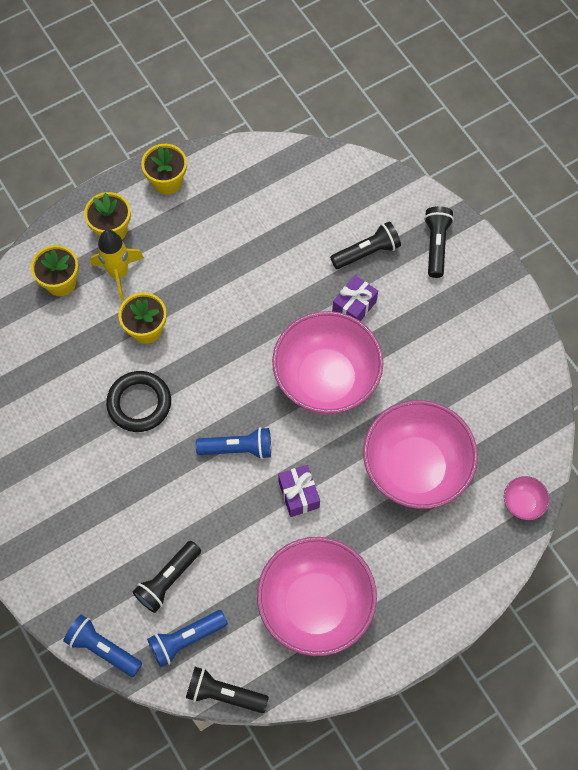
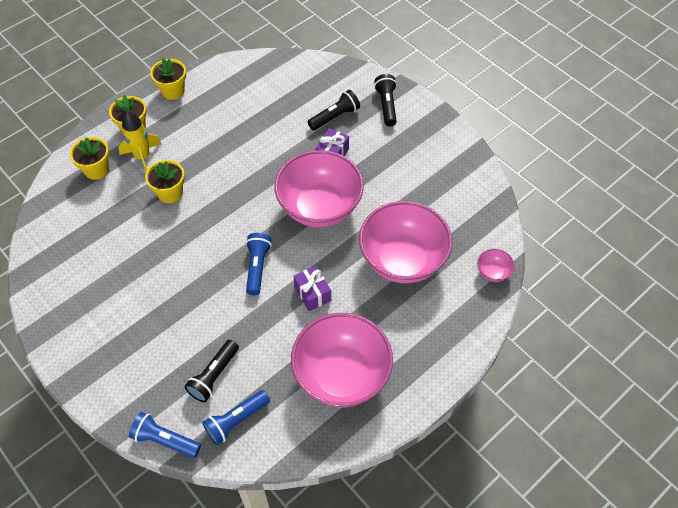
camera: 10 degrees left, 10 degrees down
(139, 403) = (171, 246): black ring -> none
(224, 694) = (276, 459): black flashlight -> none
(238, 448) = (257, 267): blue flashlight -> blue flashlight turned 75 degrees counterclockwise

